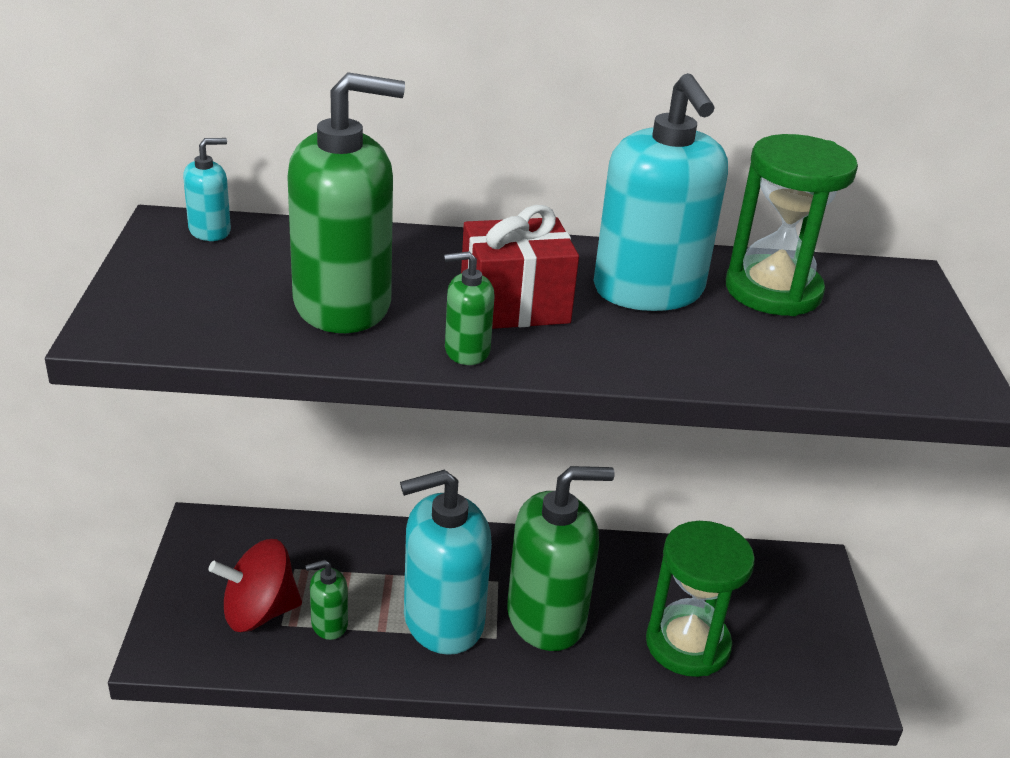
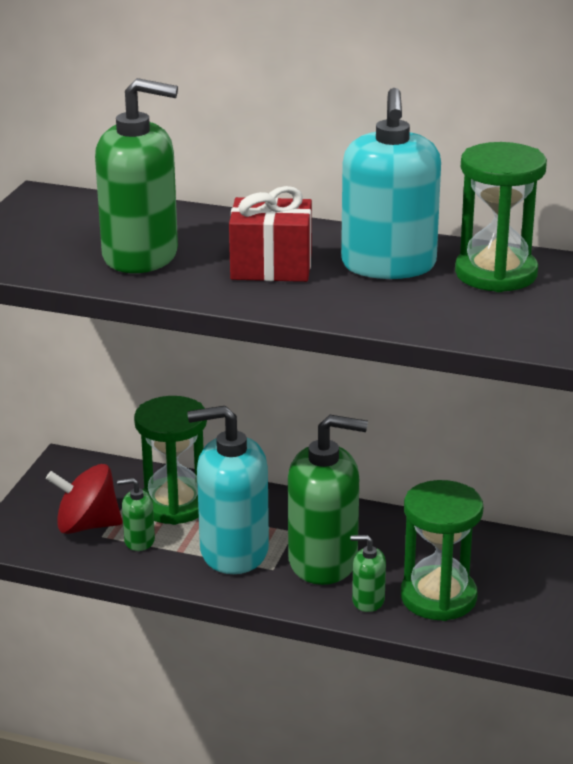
camera: 20 degrees right, 5 degrees down
(210, 231) = (69, 201): turquoise soap dispenser -> none
(351, 566) = (174, 504): none -> green hourglass
(467, 351) = (214, 292): green soap dispenser -> green soap dispenser (368, 601)

